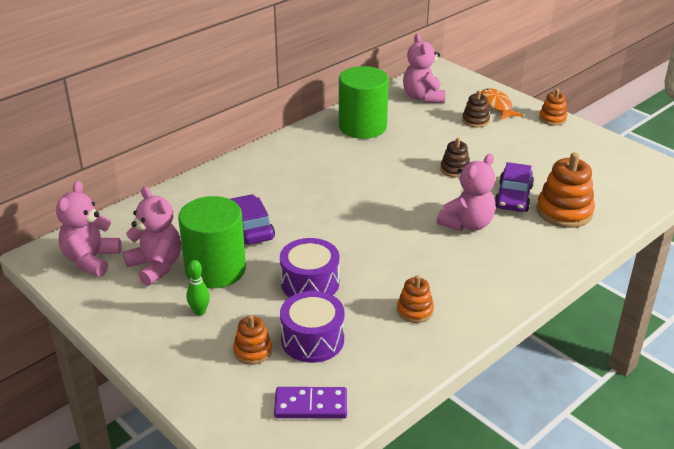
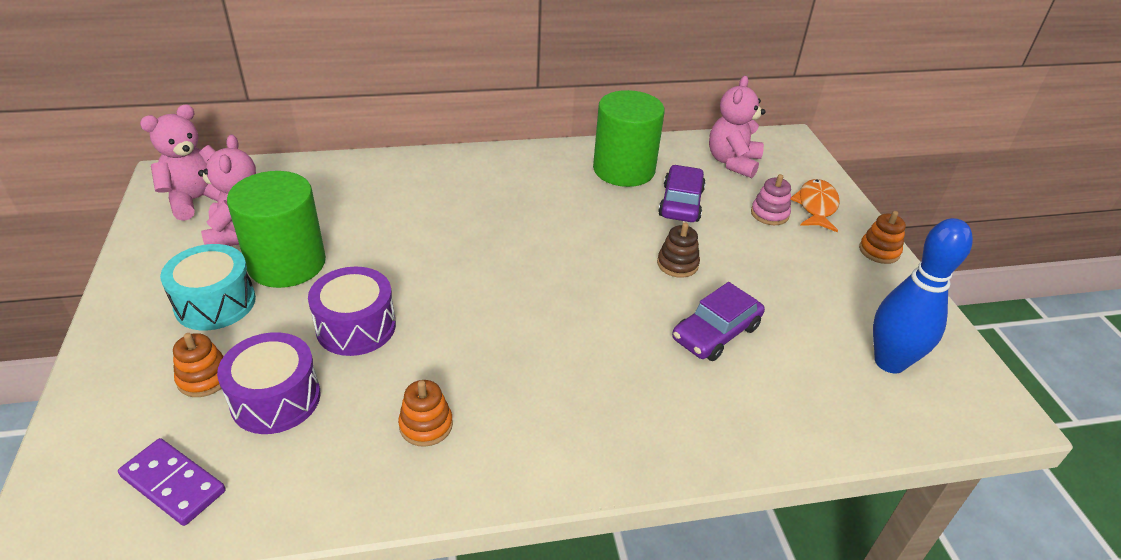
camera: 30 degrees right, 5 degrees up
(199, 311) = (215, 303): green bowling pin -> turquoise drum
(250, 227) = (376, 233): purple car -> purple car (681, 203)
(467, 224) = (616, 341): pink teddy bear -> none
(475, 120) = (769, 214): brown stacking toy -> pink stacking toy
(564, 212) = (766, 386): orange stacking toy -> none
(609, 174) = (889, 362): none -> blue bowling pin

